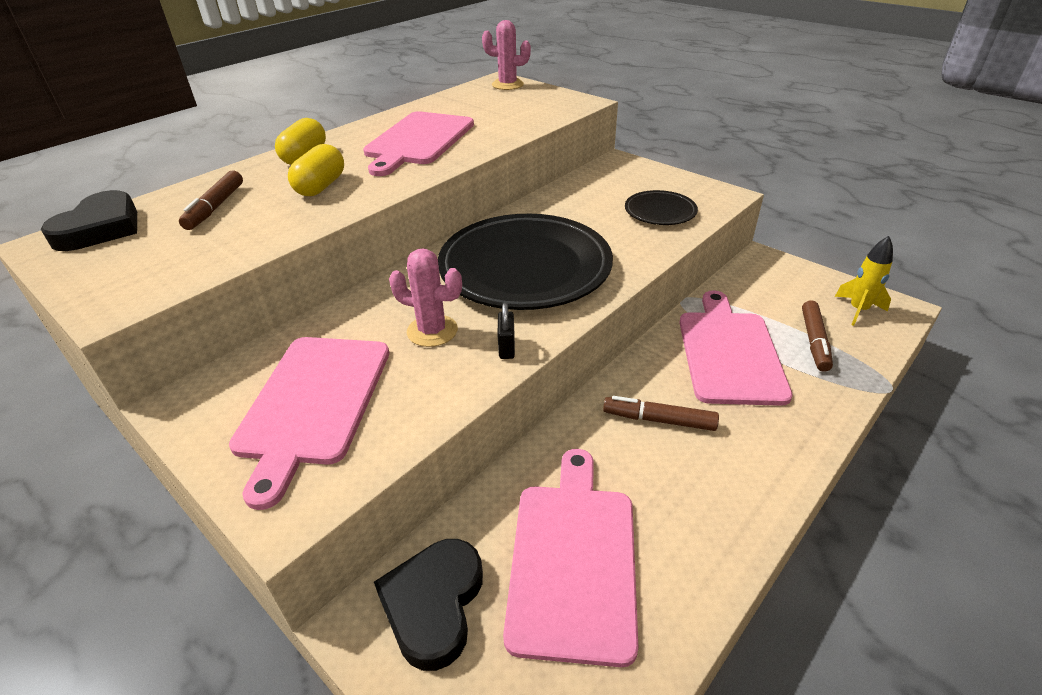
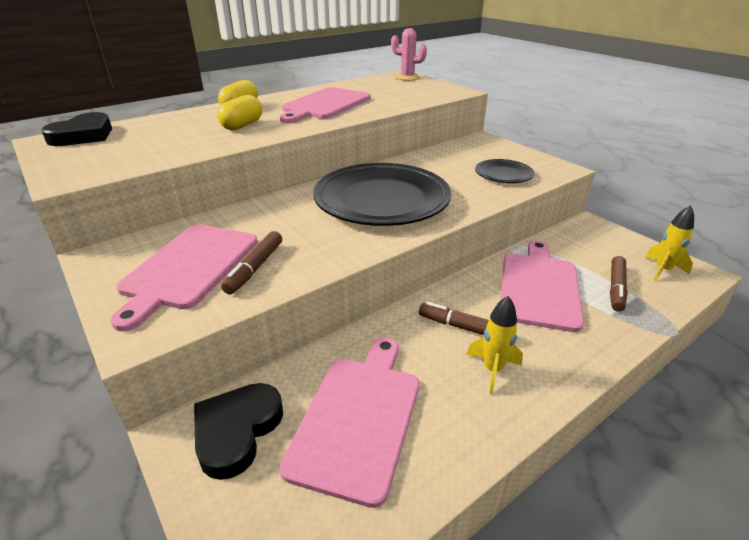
camera: 10 degrees right, 5 degrees down
(215, 207) = (164, 131): brown marker -> brown marker (255, 268)
(432, 331) = (295, 233): pink cactus -> none
(506, 348) = (346, 250): black padlock -> none
(707, 469) = (492, 370): none -> yellow rocket

